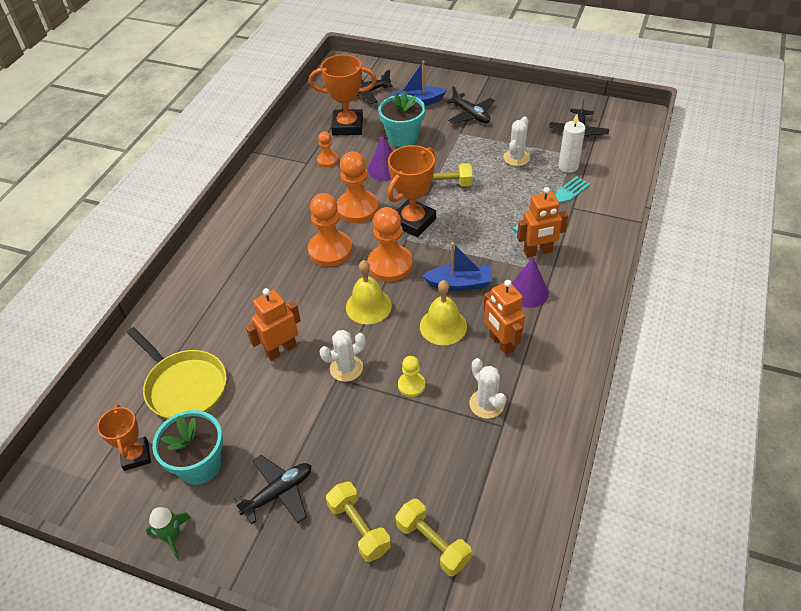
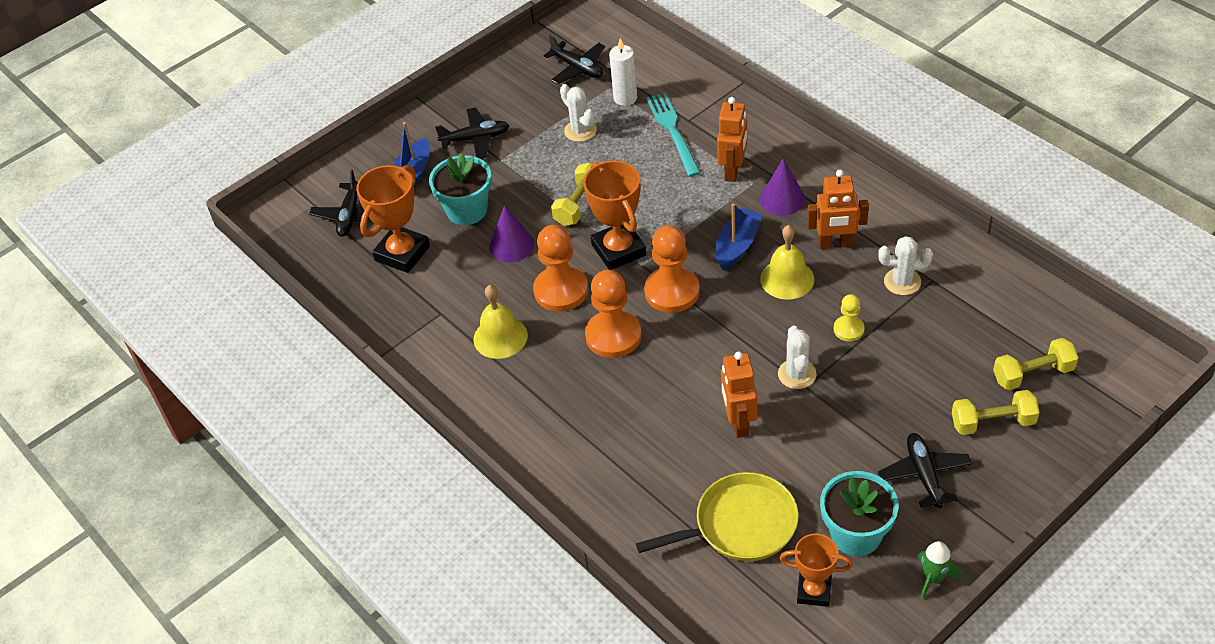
camera: 60 degrees left, 0 degrees up
(327, 160) = (453, 292): orange pawn -> none
(368, 306) = (721, 329): yellow bell -> yellow bell (500, 337)

